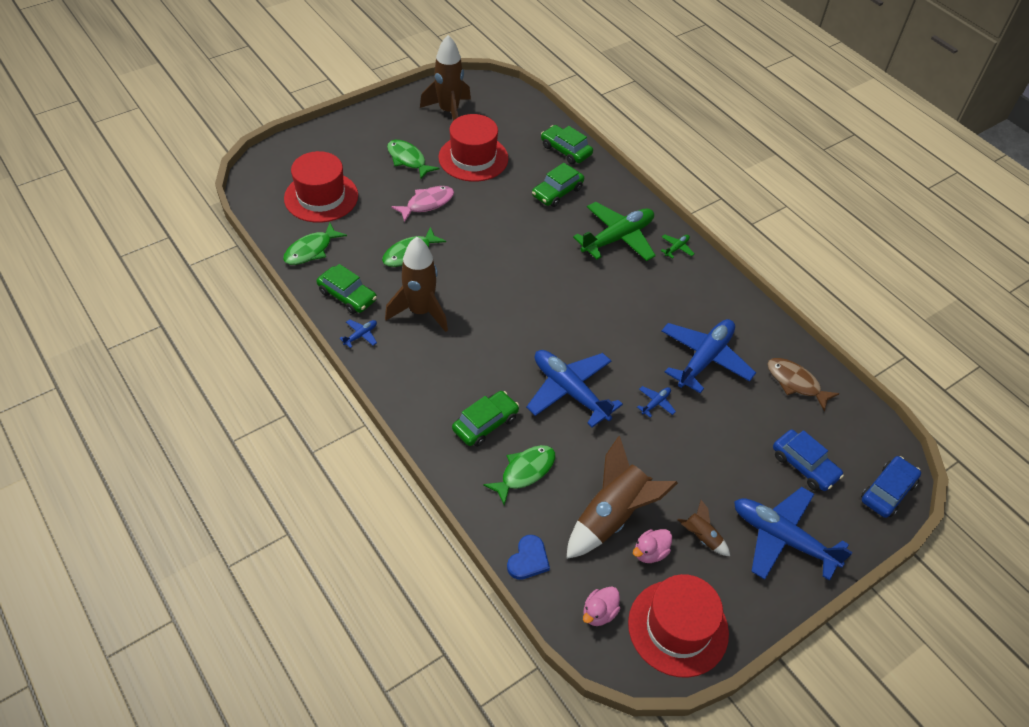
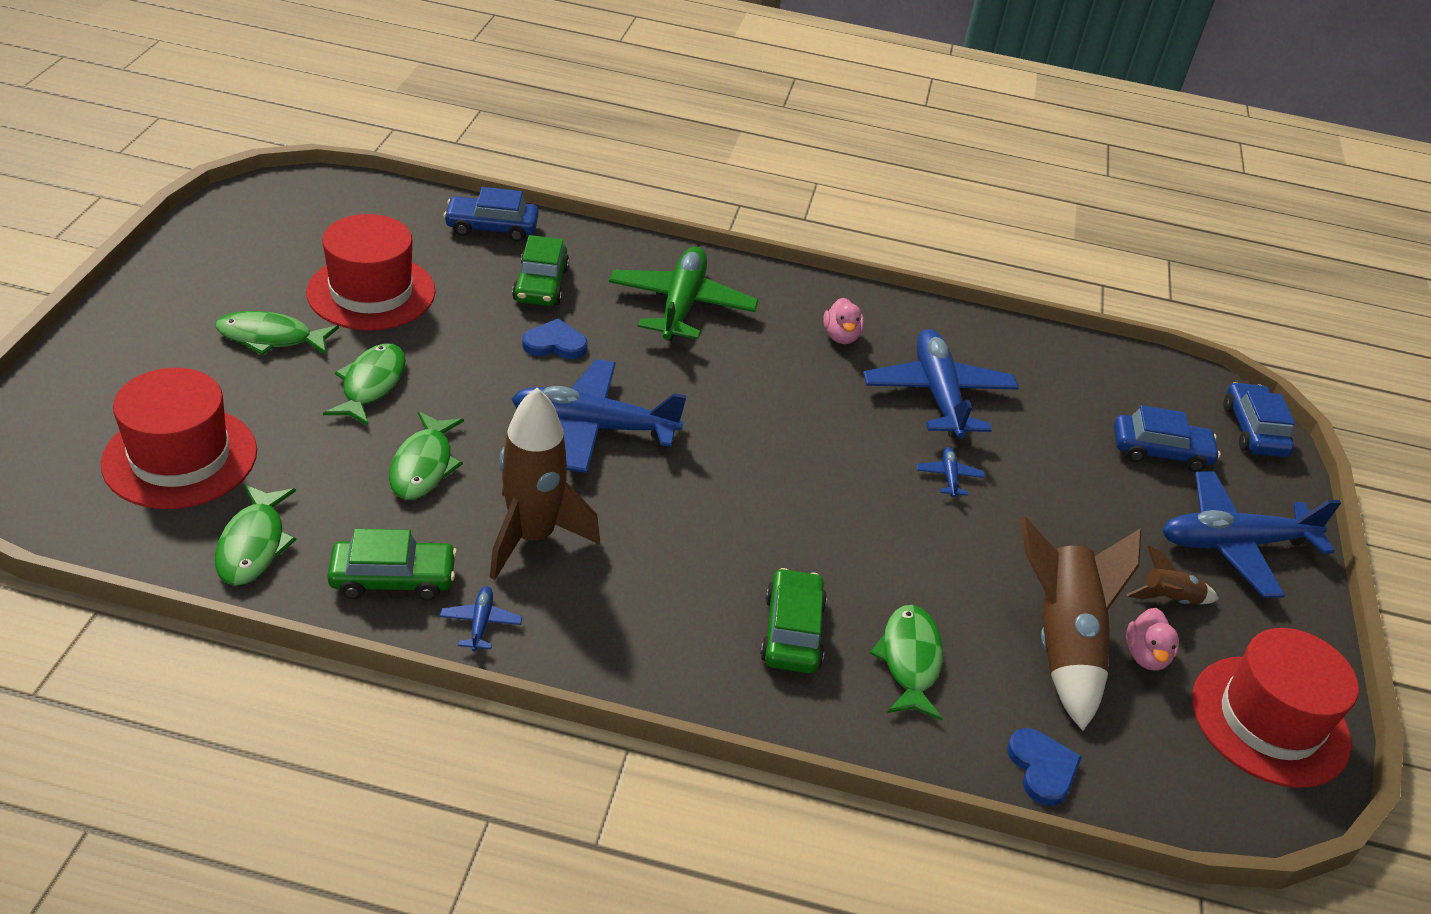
camera: 45 degrees left, 10 degrees down
(427, 203) = (371, 384): pink fish -> green fish
(449, 112) = (262, 246): brown rocket -> none
(530, 226) = (555, 343): none -> blue heart
(566, 150) = (492, 227): green car -> blue car
(570, 391) = (842, 523): blue plane -> blue plane (593, 427)
(599, 613) = (1184, 770): pink duck -> pink duck (841, 336)
(676, 248) = (762, 284): green plane -> none
(795, 383) = (1050, 368): brown fish -> none

